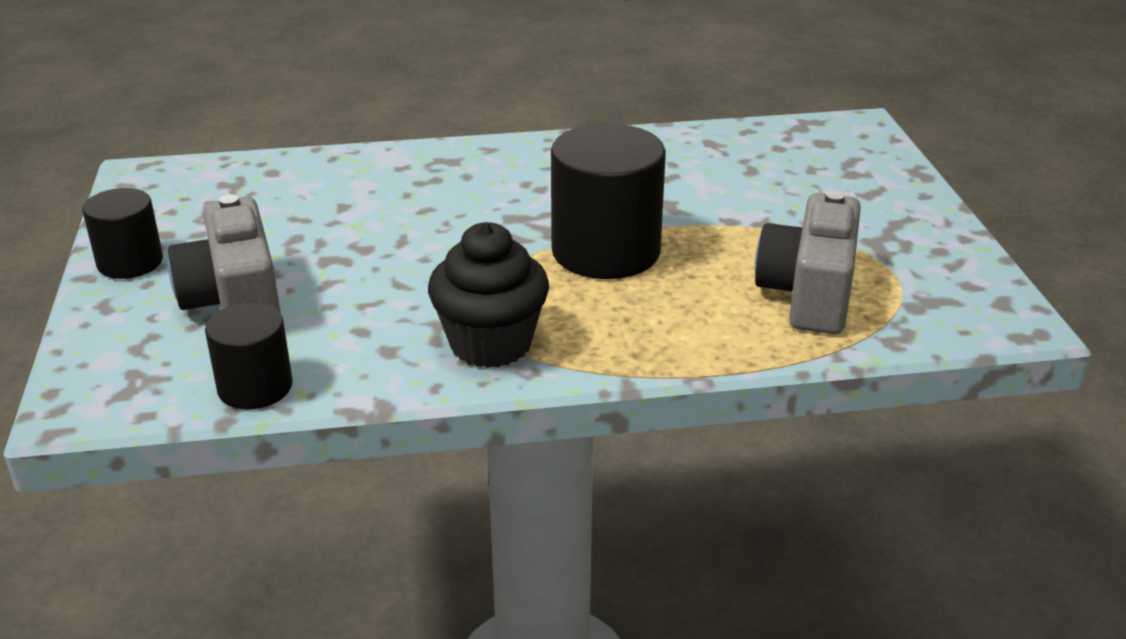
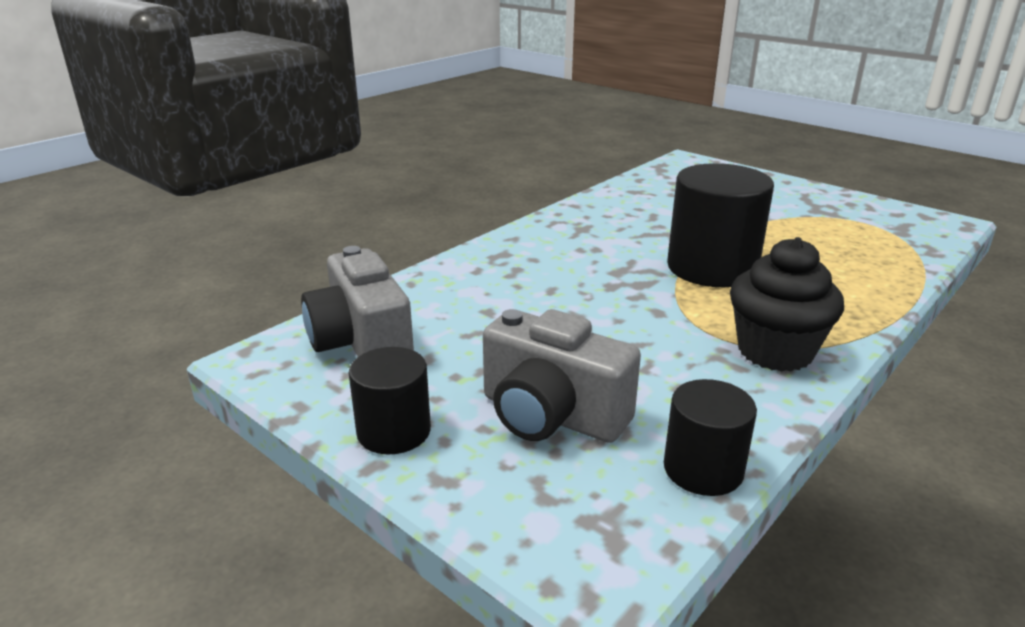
camera: 40 degrees left, 5 degrees down
(808, 294) = (851, 247): grey camera -> grey camera (361, 343)

